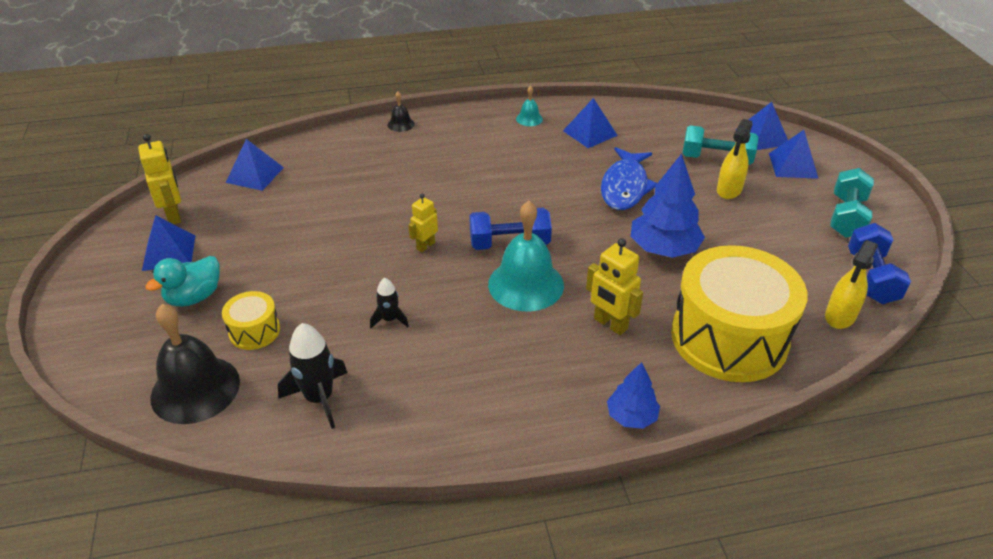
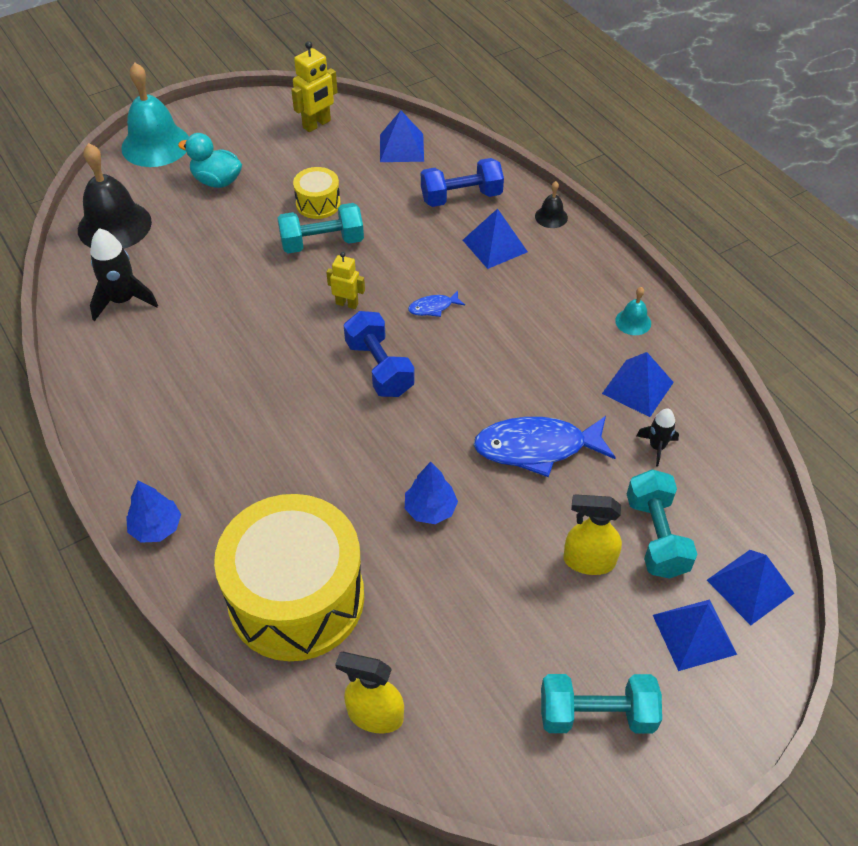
camera: 70 degrees right, 10 degrees up
(169, 252) = (267, 143): blue pyramid -> blue pyramid (495, 246)
(254, 331) = (188, 232): yellow drum -> yellow drum (318, 203)
(340, 245) = (322, 243): none -> turquoise dumbbell
(390, 319) = (231, 312): black rocket -> black rocket (657, 447)
(460, 201) = (433, 307): none -> blue fish
(526, 284) = (318, 398): turquoise bell -> turquoise bell (155, 145)
(610, 324) = (282, 483): yellow robot -> none
(663, 249) = (430, 509): blue tree -> blue tree, size x0.59
(871, 278) = (468, 752): blue dumbbell -> blue dumbbell (461, 197)

